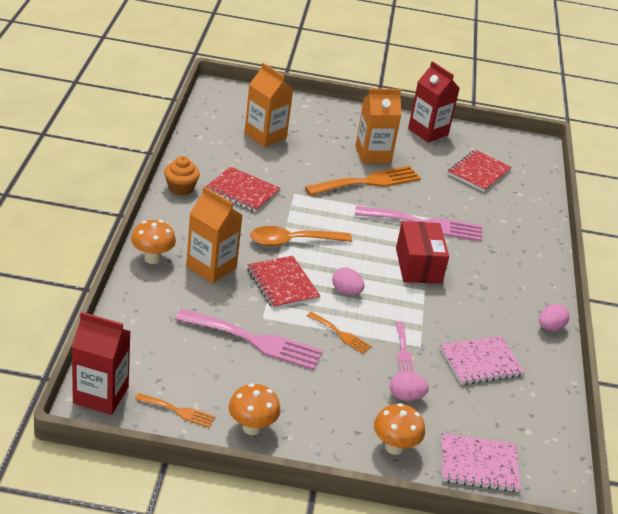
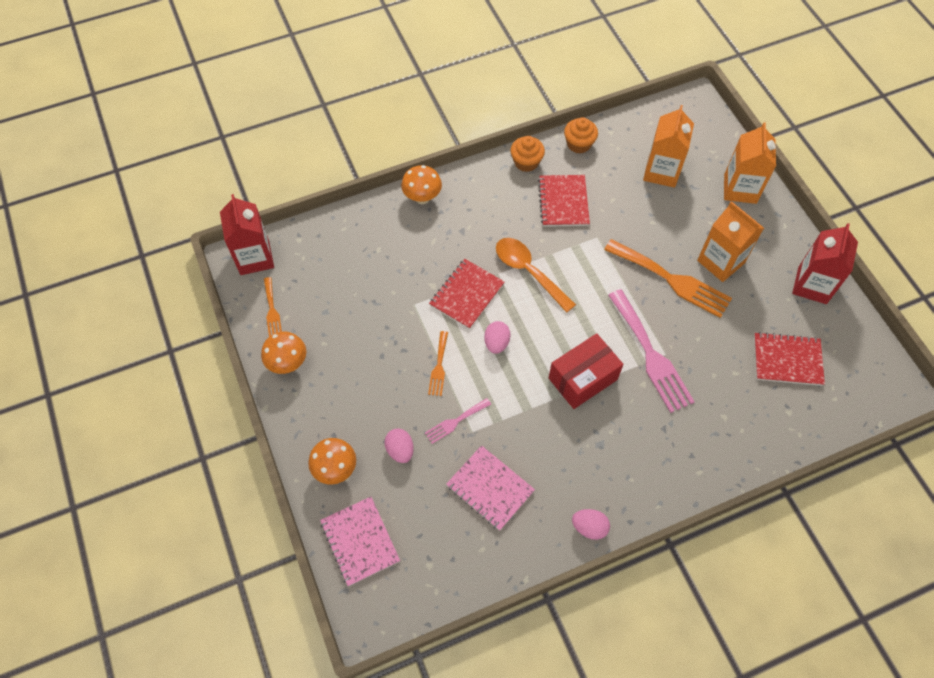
camera: 65 degrees right, 25 degrees up
(193, 156) = (579, 144): none -> orange cupcake
(211, 267) = (445, 238): orange carton -> orange carton (740, 189)
(255, 341) = (383, 314): pink fork -> none

